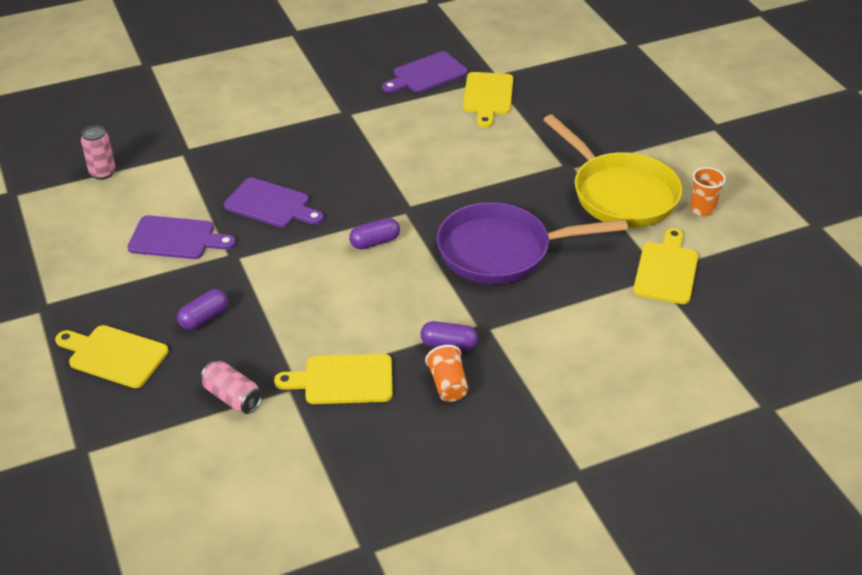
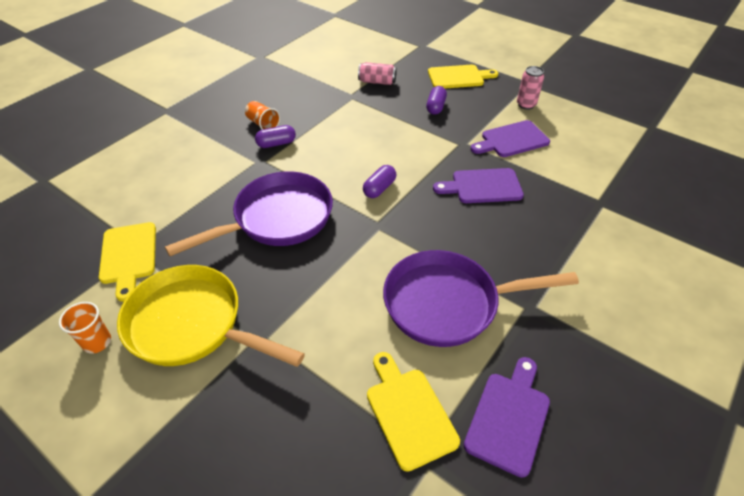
camera: 150 degrees right, 5 degrees up
(102, 173) = (625, 162): pink can -> pink can (526, 105)
(343, 380) = (326, 107): yellow cutting board -> none
(404, 135) = (448, 303): none -> purple pan

